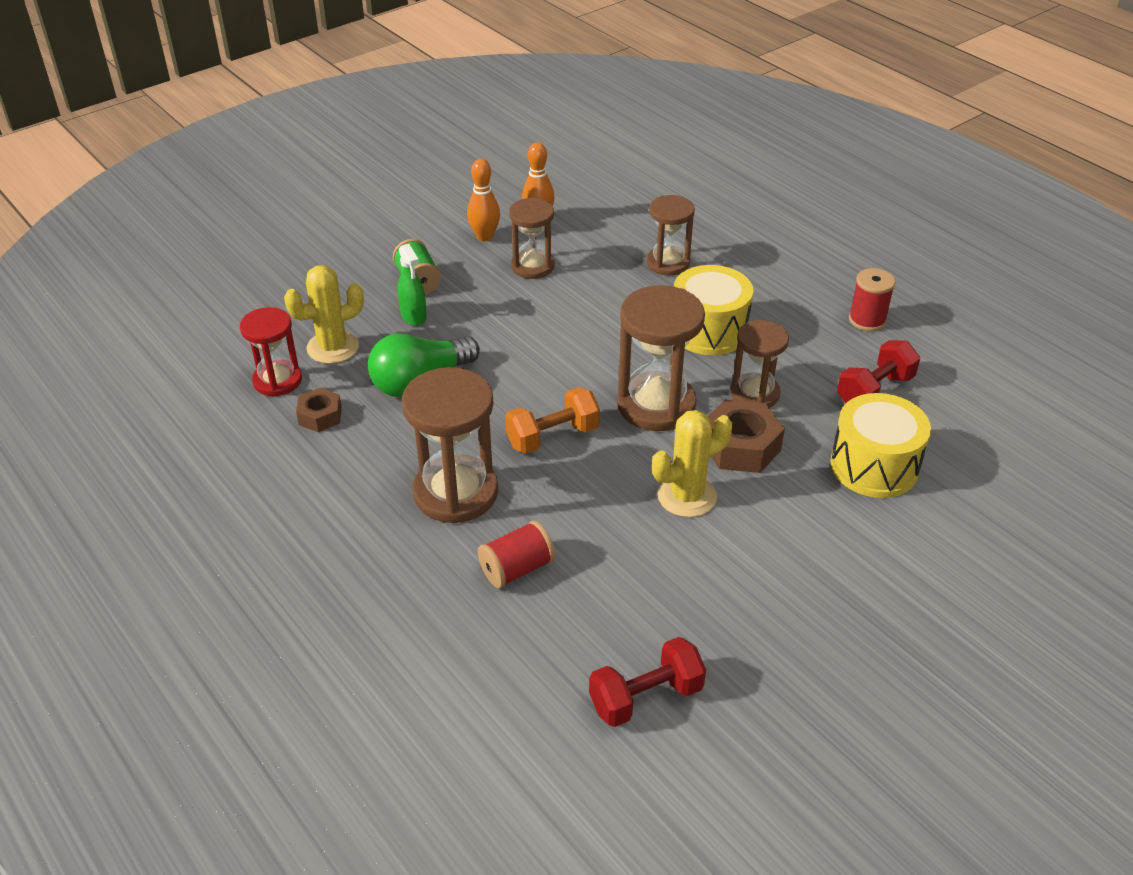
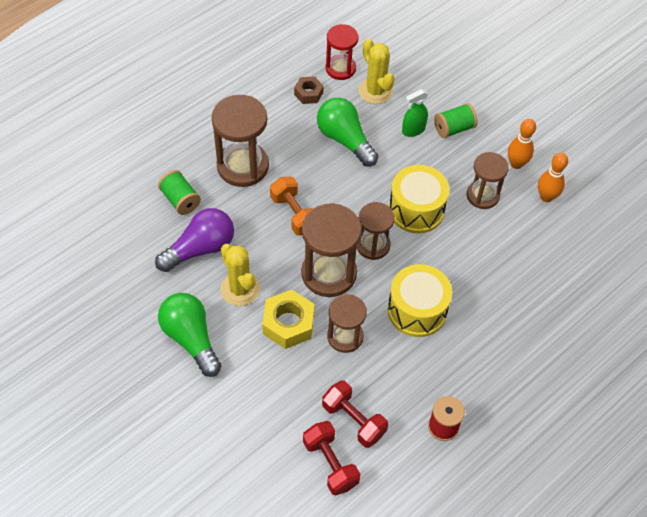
camera: 85 degrees right, 15 degrees up
(517, 569) = (180, 200): red spool -> green spool
(614, 542) = (200, 249): none -> purple light bulb
(646, 697) = (84, 264): red dumbbell -> red dumbbell (330, 463)
(668, 263) = (501, 285): brown hourglass -> brown hourglass (373, 245)
(740, 446) = (288, 324): brown nut -> yellow nut
(777, 550) = (191, 338): none -> green light bulb
(874, 466) = (270, 408): yellow drum -> yellow drum (416, 210)

